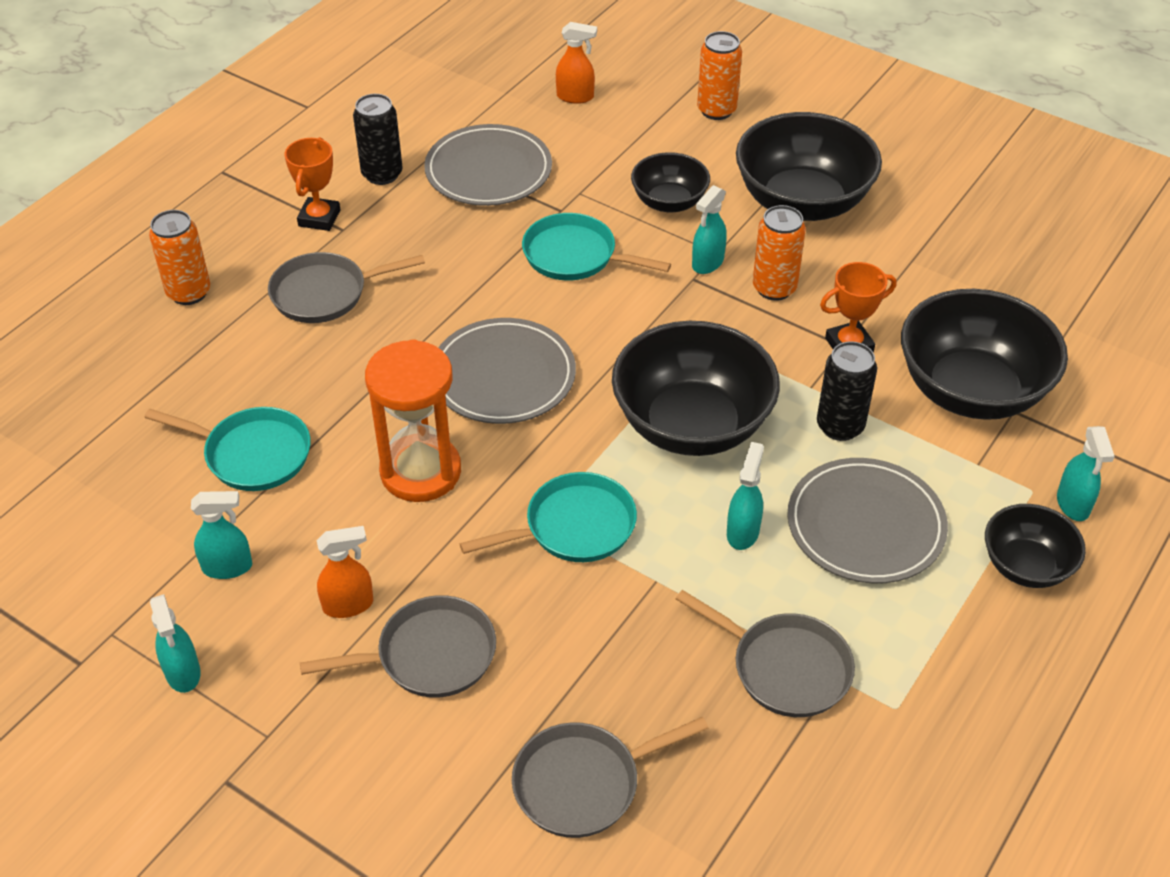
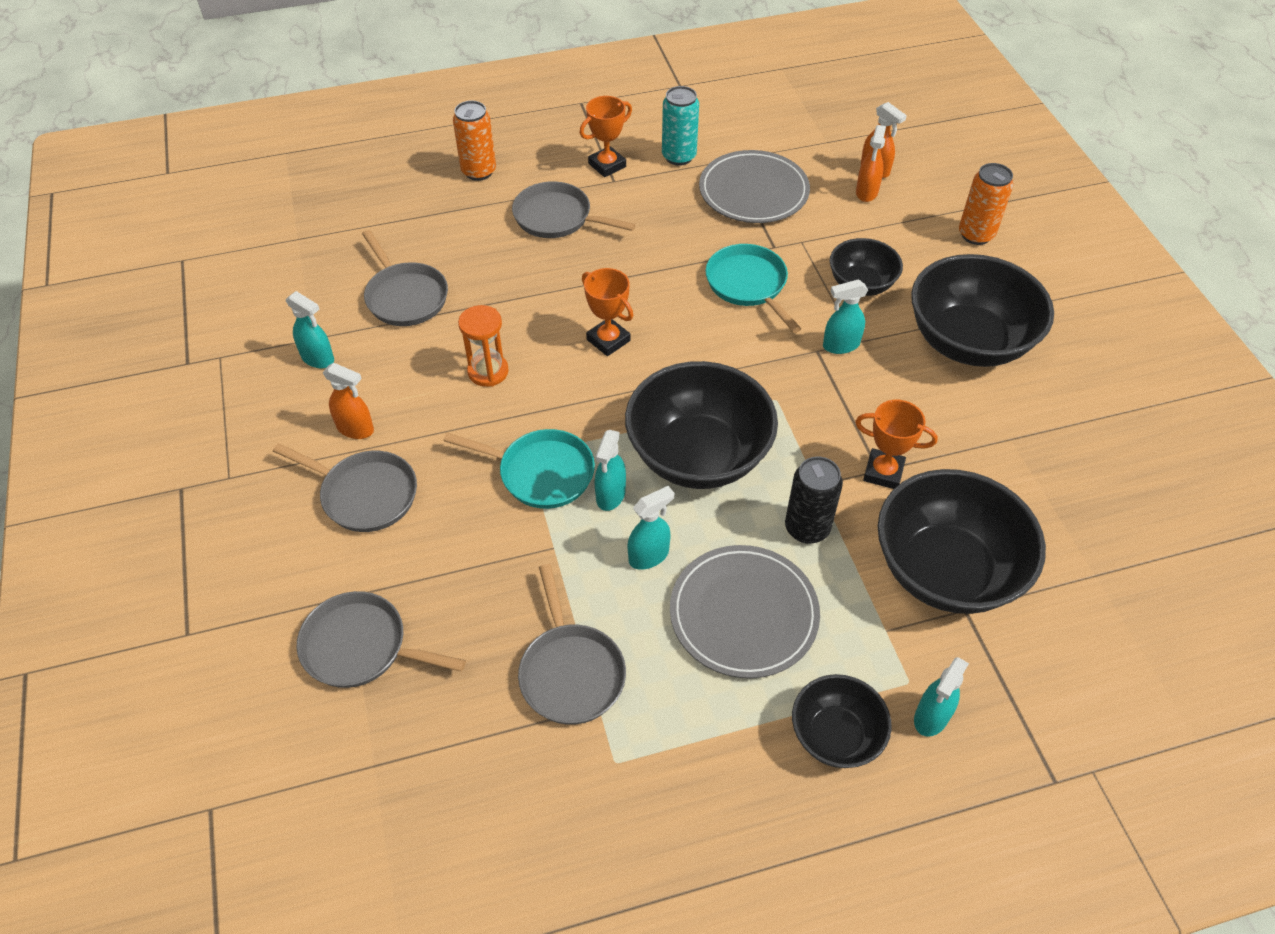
camera: 40 degrees right, 5 degrees up
(183, 673) = (228, 406): turquoise spray bottle -> turquoise spray bottle (610, 495)
(252, 454) = (405, 296): turquoise pan -> grey pan
(382, 174) = (679, 156): black can -> turquoise can
(420, 472) = (488, 371): orange hourglass -> orange hourglass, size x0.61
(503, 376) = (608, 340): grey plate -> orange trophy
(589, 120) = (866, 192): none -> orange spray bottle
(774, 288) = (872, 394): orange can -> none

